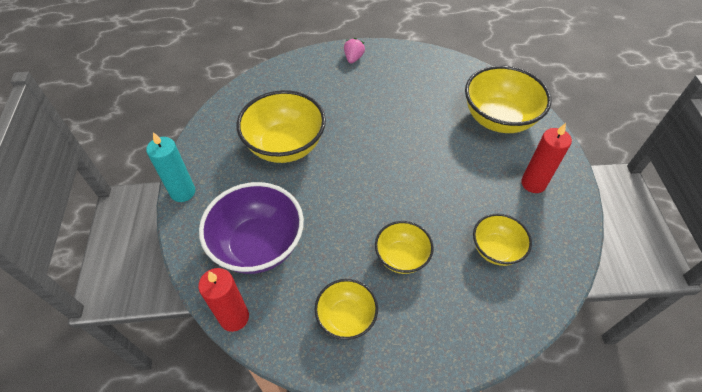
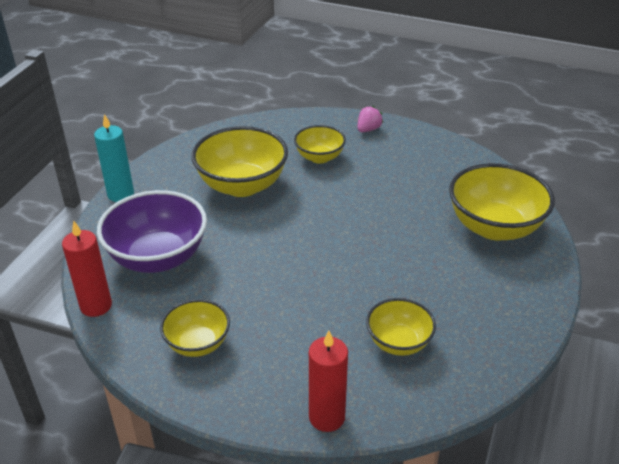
camera: 25 degrees right, 15 degrees down
(401, 257) = (290, 314): yellow bowl -> yellow bowl (319, 157)
(533, 183) = (490, 298): red candle -> red candle (327, 417)

